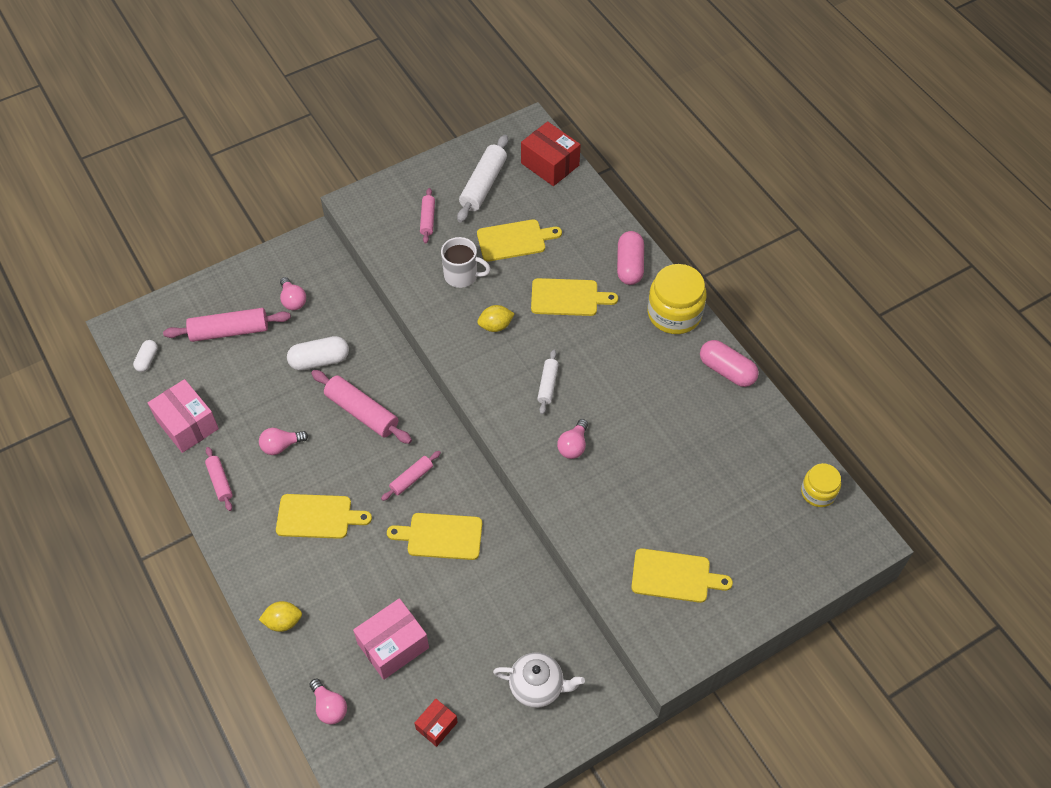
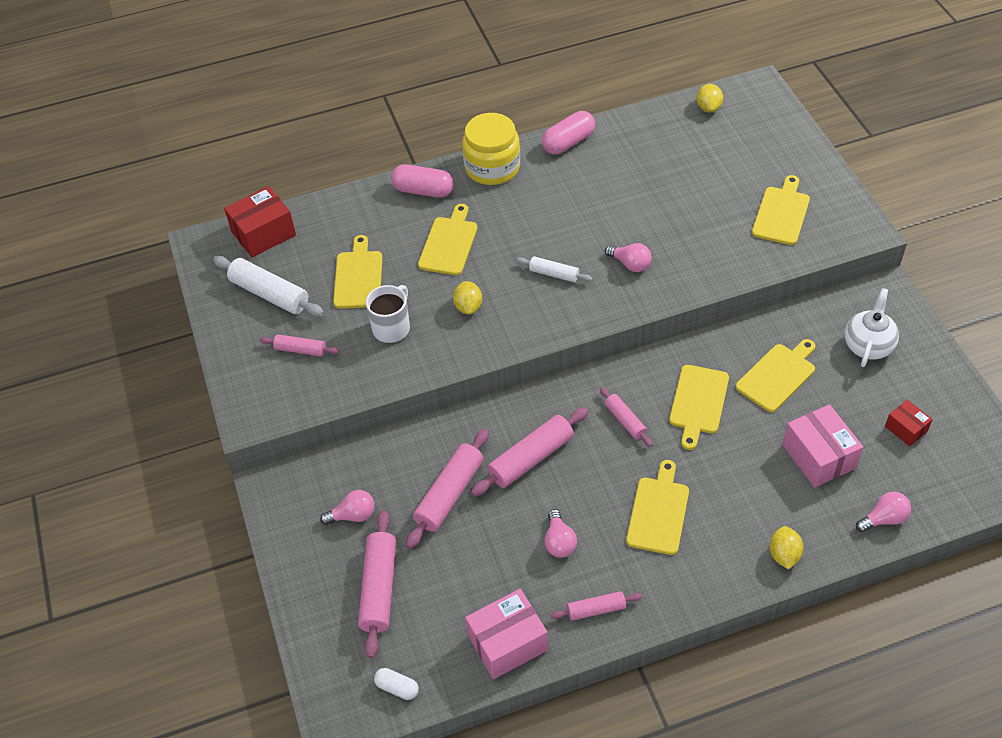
camera: 75 degrees left, 5 degrees down
(319, 360) = (449, 494): white capsule -> pink rolling pin
(484, 603) = (777, 376): none -> yellow cutting board
(818, 492) = (708, 108): yellow jar -> yellow lemon

